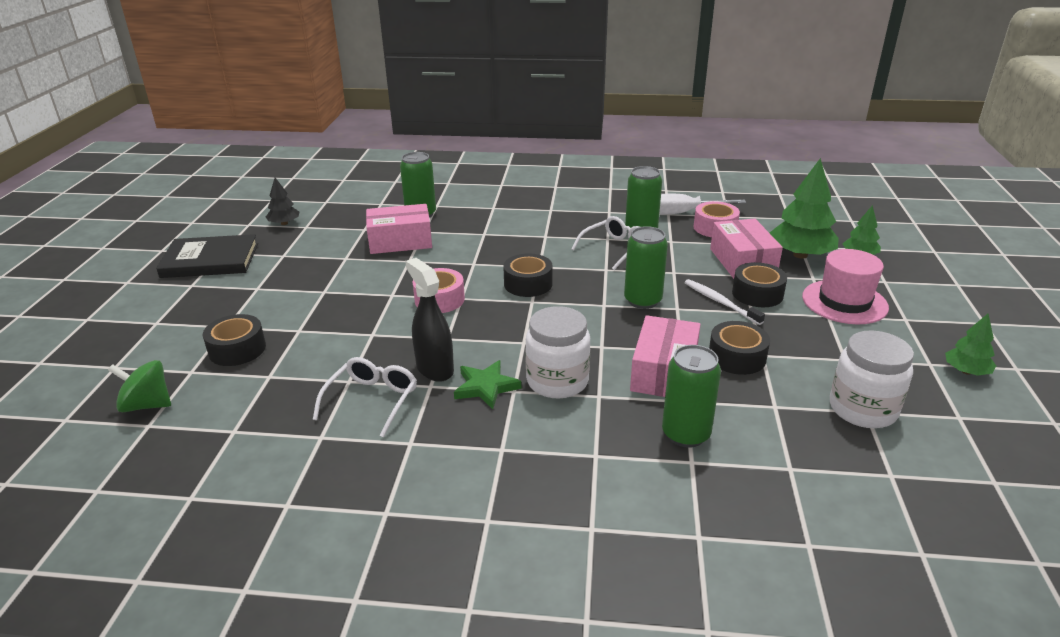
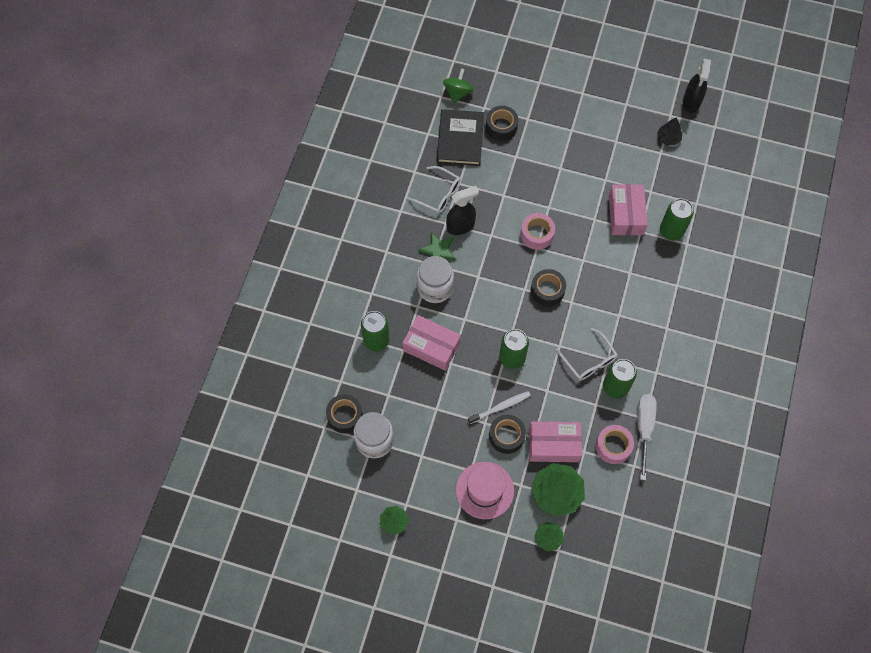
camera: 100 degrees right, 35 degrees up
(210, 260) = (615, 99): black book -> black book (460, 139)
(231, 213) = (691, 102): none -> black spray bottle
(737, 357) = (437, 393): black tape -> black tape (345, 416)

